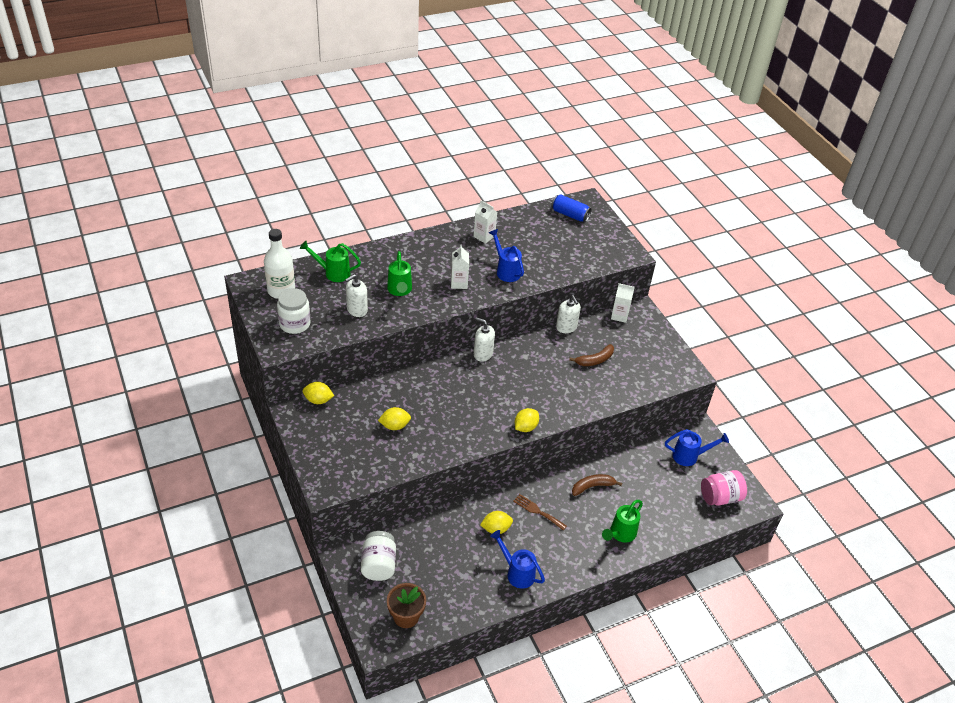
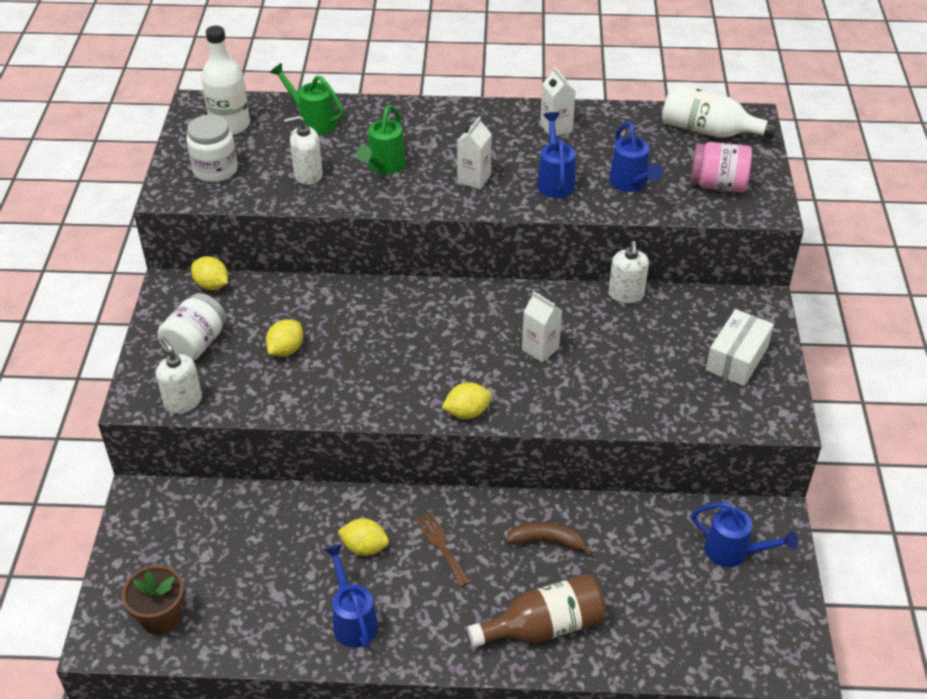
camera: 30 degrees right, 0 degrees up
(378, 565) = (174, 534): white jar -> white jar (196, 344)
(394, 426) = (286, 350): yellow lemon -> yellow lemon turned 75 degrees counterclockwise
(483, 354) = (476, 294): white soap dispenser -> white soap dispenser (183, 401)
(549, 260) = (631, 184): none -> blue watering can
(570, 215) = (708, 131): blue can -> white bottle
(595, 360) = (639, 353): brown banana -> none
(619, 316) = (722, 302): white carton -> white carton (540, 349)
(620, 534) = (544, 626): green watering can -> brown bottle
(647, 346) = (737, 358): none -> white box
(720, 497) = (745, 633): pink jar -> pink jar (718, 185)

